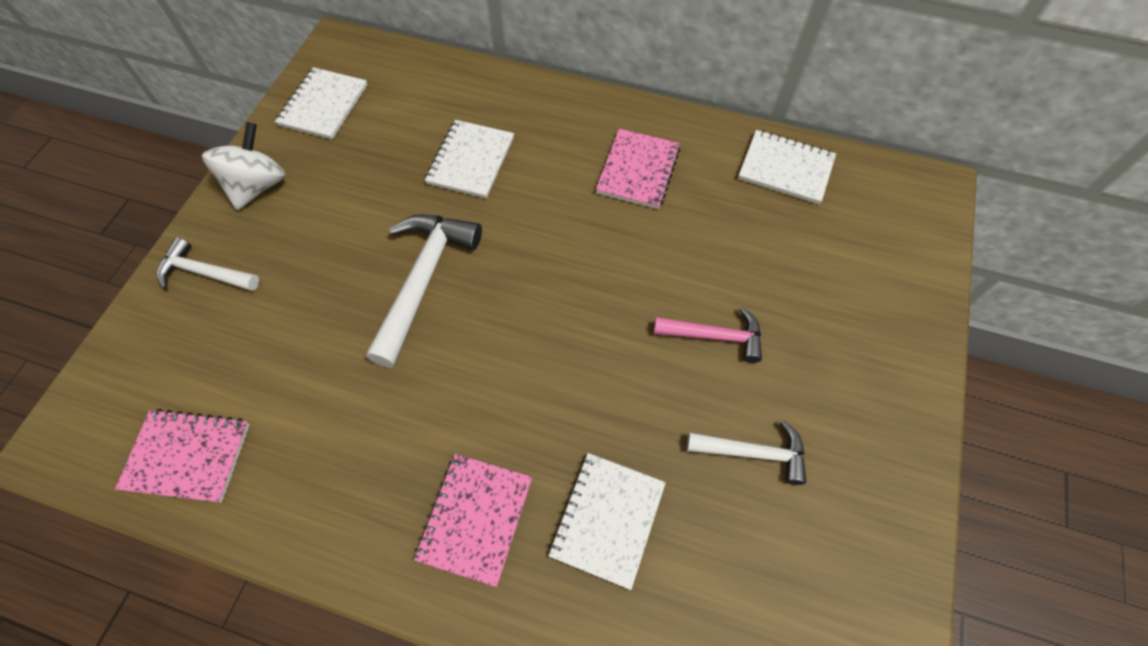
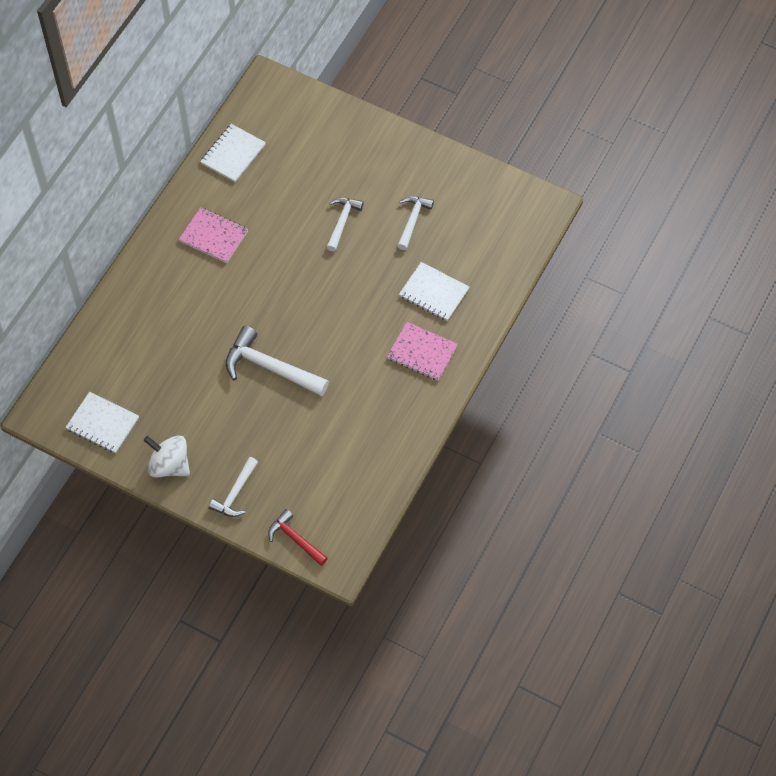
camera: 80 degrees left, 0 degrees up
(113, 369) = (295, 539): none -> red hammer
(187, 456) = (360, 493): pink notebook -> none
(471, 161) = (180, 333): white notebook -> none
(714, 336) = (342, 222): pink hammer -> white hammer

